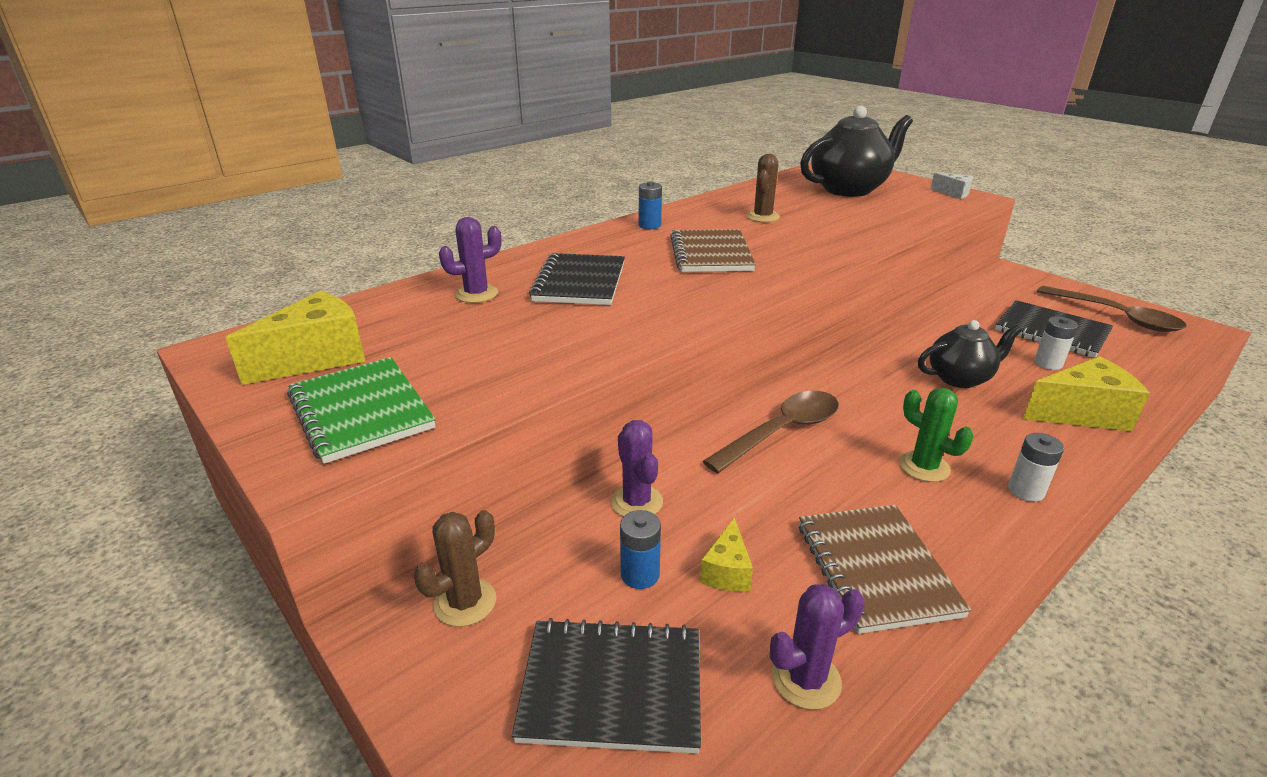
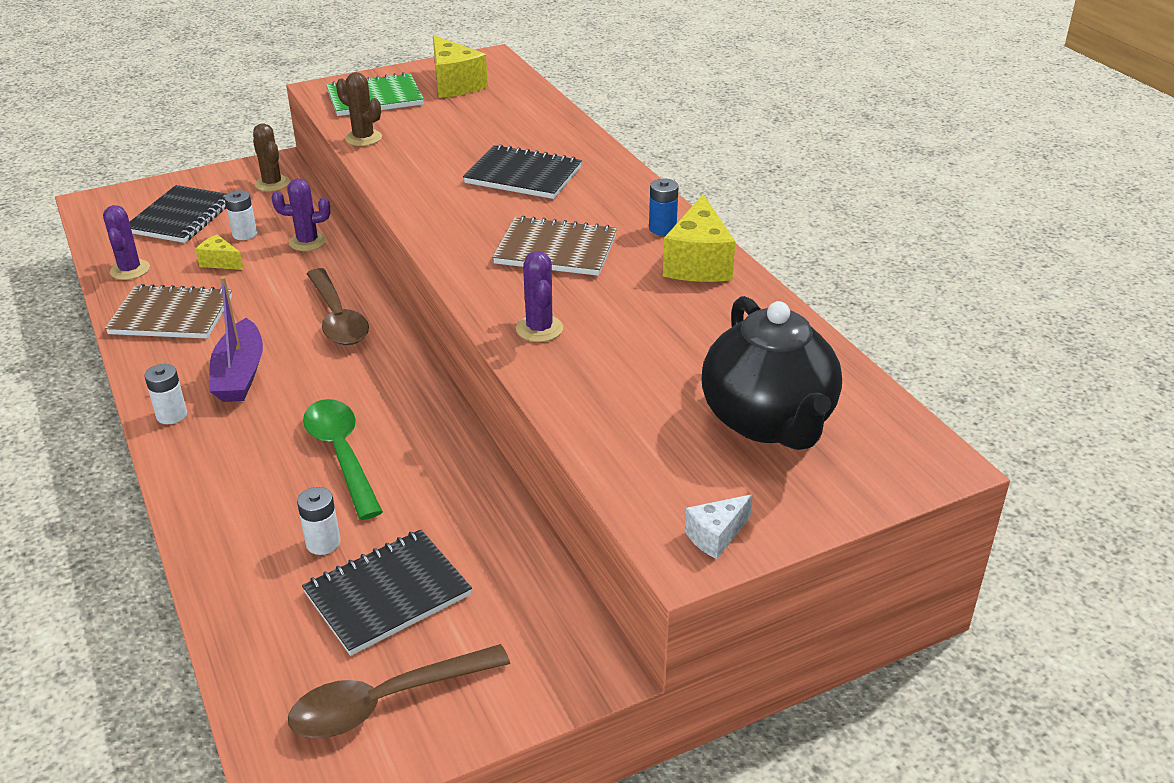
camera: 105 degrees right, 5 degrees up
(476, 294) = (525, 133): purple cactus -> purple cactus (539, 329)
(640, 574) = (244, 234): blue battery -> white battery
(762, 217) = (663, 309): brown cactus -> brown cactus (363, 138)
(924, 467) = (240, 374): green cactus -> purple boat
(960, 378) = (342, 455): black teapot -> green spoon
(1081, 413) = (226, 511): yellow cheese -> yellow cheese (698, 263)

